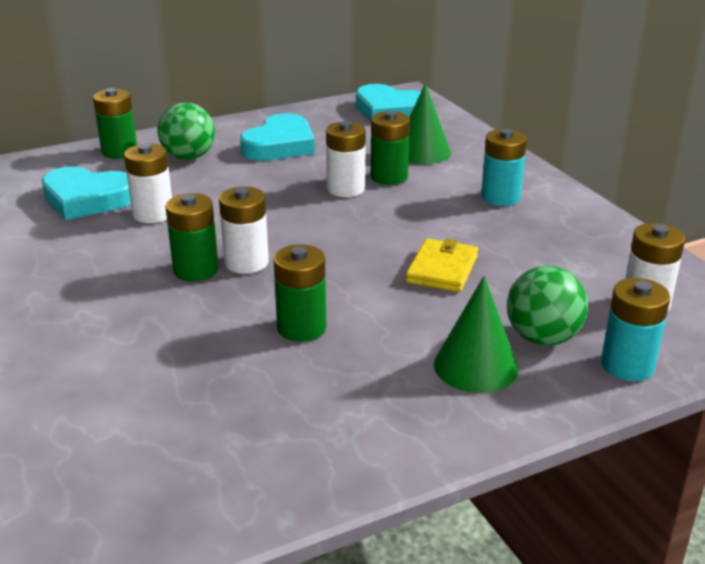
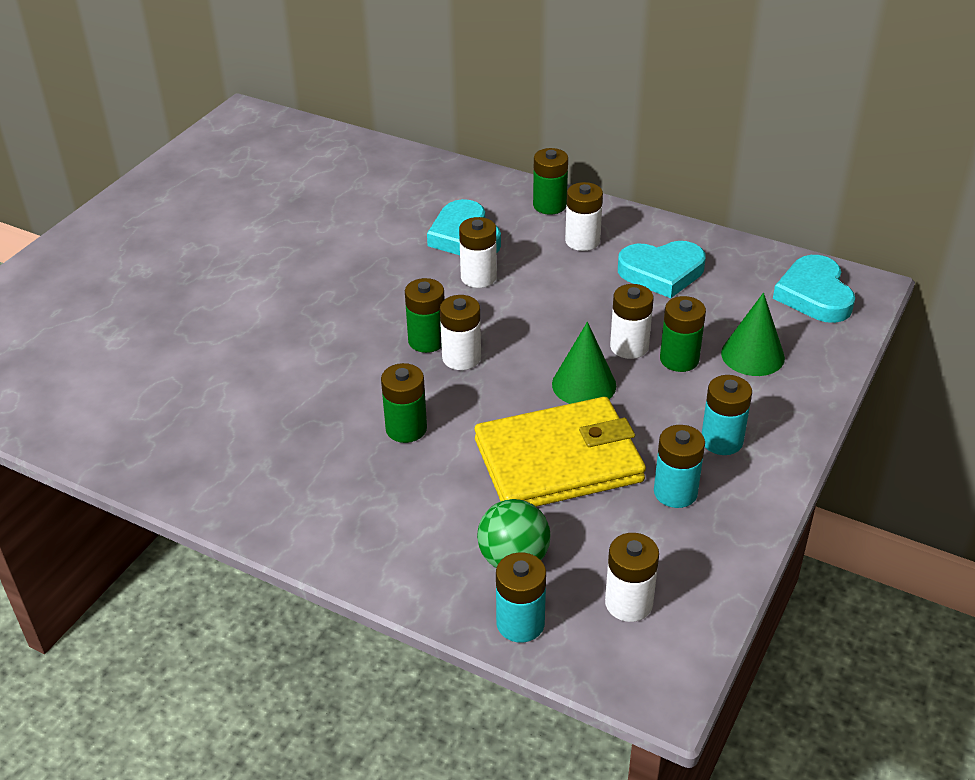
camera: 55 degrees right, 10 degrees up
(189, 157) = (582, 241): green ball -> white battery
(442, 269) = (558, 461): yellow wallet -> yellow wallet, size x2.04
(476, 366) = (441, 538): green cone -> green cone (584, 384)
(537, 236) = (675, 492): none -> turquoise battery

